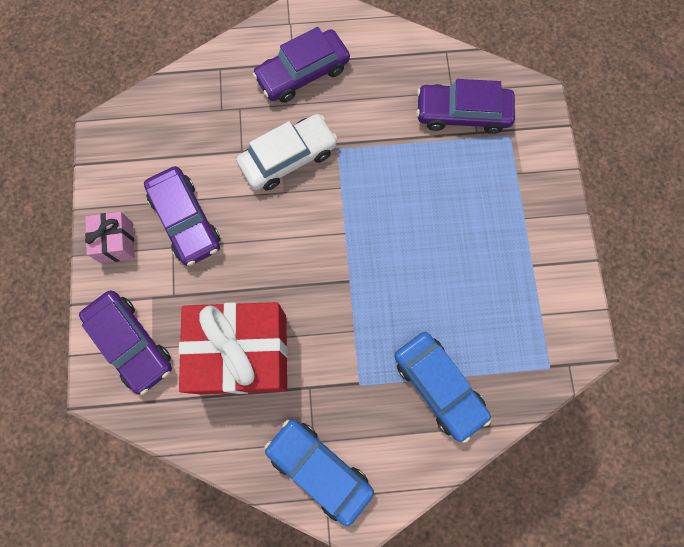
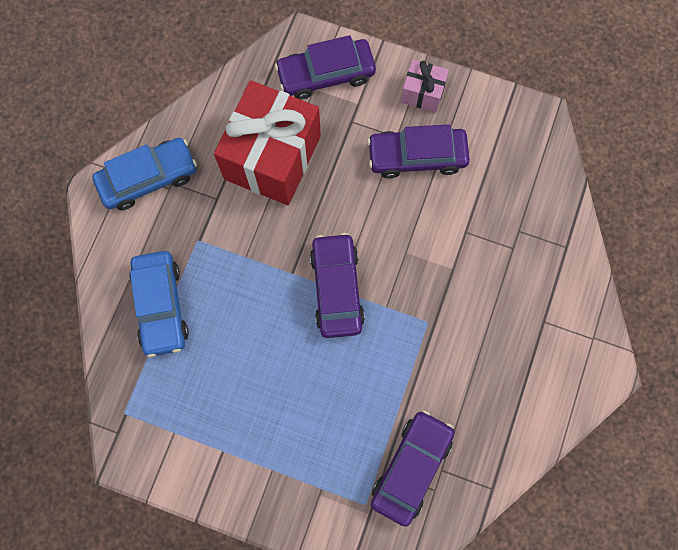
camera: 115 degrees right, 0 degrees up
(288, 158) = (439, 271): white car -> none
(302, 73) = (527, 325): purple car -> purple car (337, 288)
(439, 386) = (161, 306): blue car -> blue car turned 90 degrees counterclockwise

